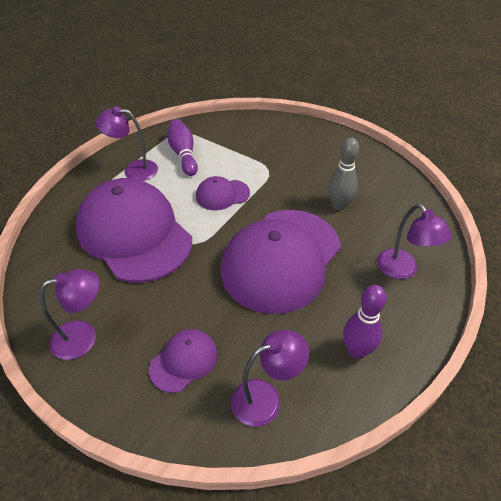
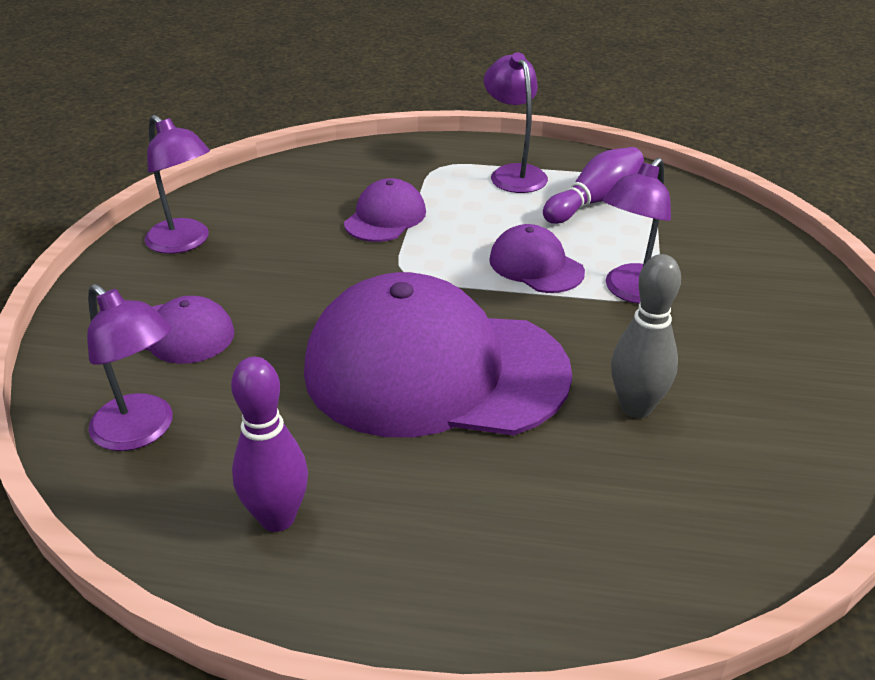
camera: 65 degrees right, 10 degrees down
(134, 233) = (385, 217): purple cap -> purple cap, size x0.45
(402, 270) = (523, 545): purple lamp -> purple lamp (632, 292)

